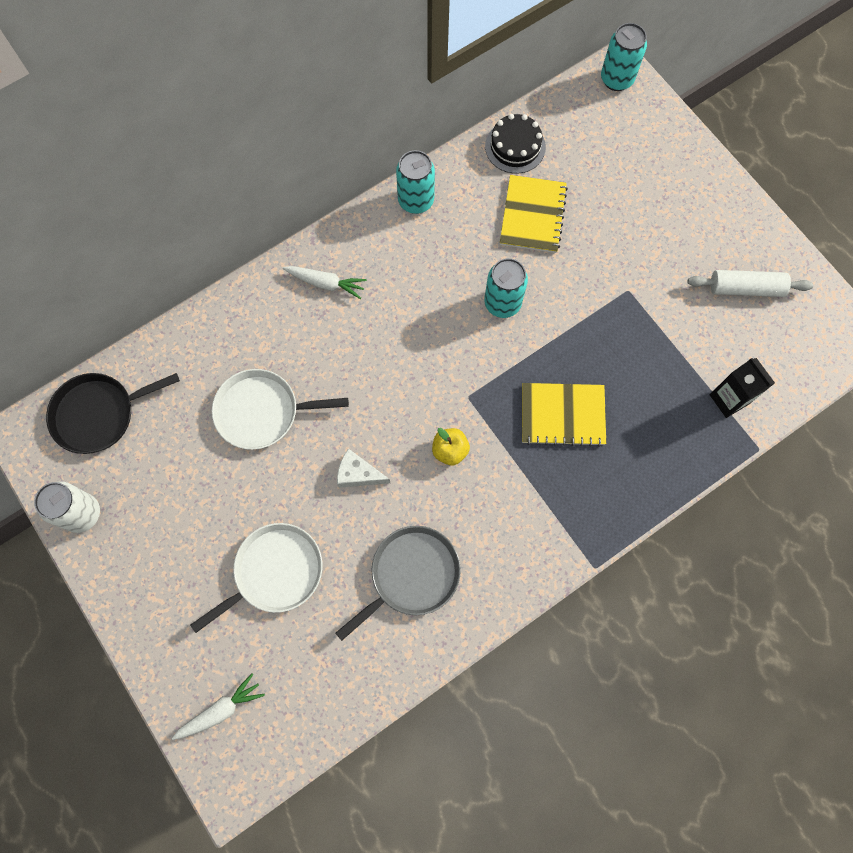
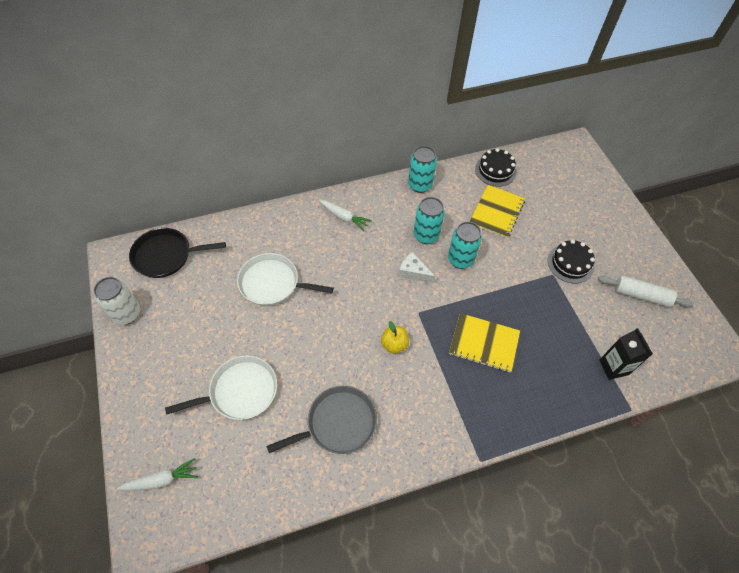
camera: 15 degrees right, 15 degrees down
(358, 474) = (324, 341): white cheese -> white cheese (413, 272)
(616, 79) = (574, 149): turquoise can -> turquoise can (426, 235)
(647, 267) = (570, 263): none -> black cake

